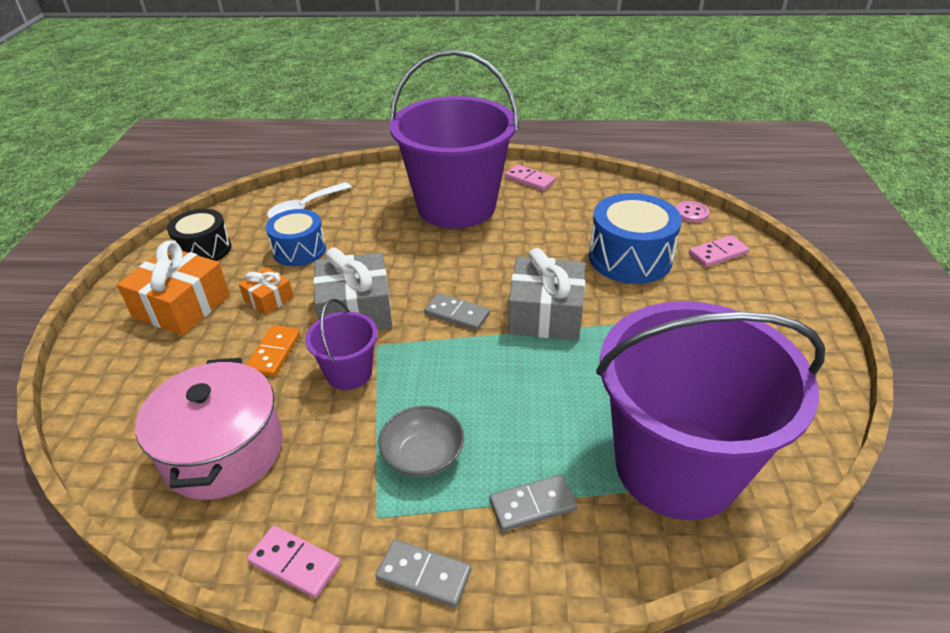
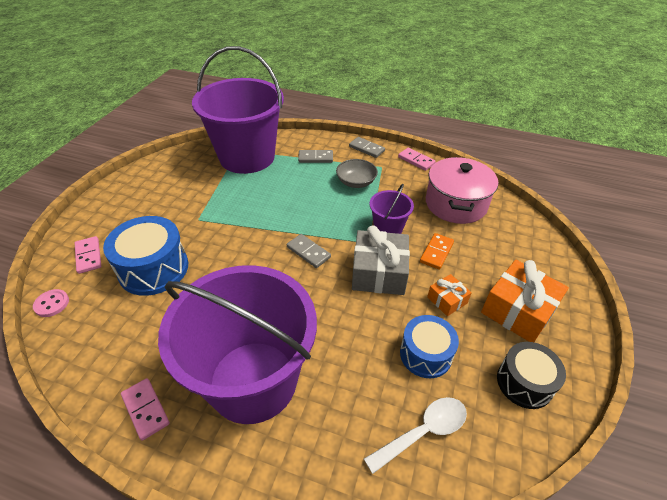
camera: 165 degrees left, 5 degrees up
(545, 314) = (250, 238): grey gift -> none
(718, 254) = (89, 256): pink domino -> pink domino turned 75 degrees clockwise

